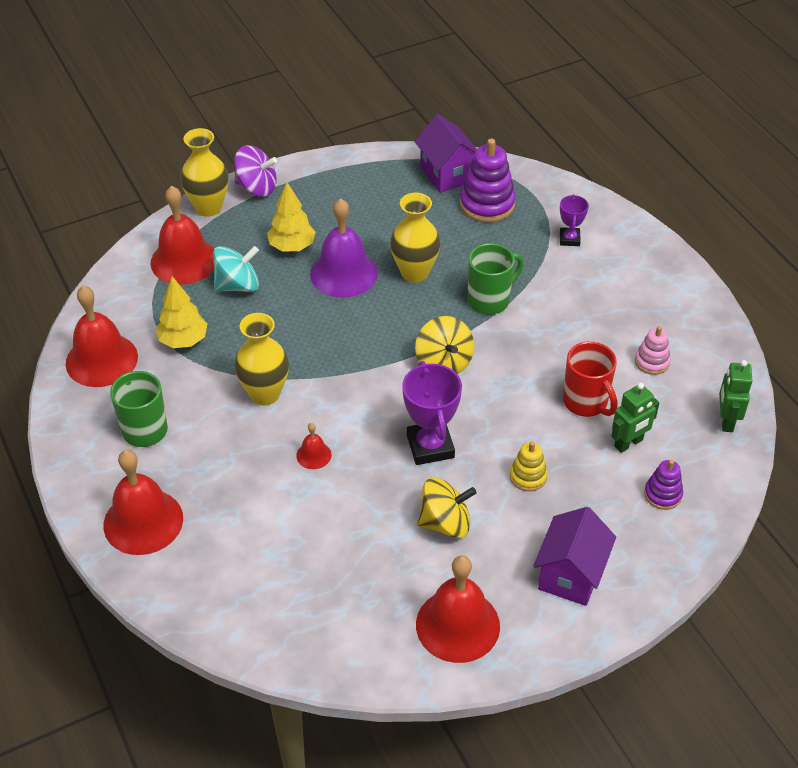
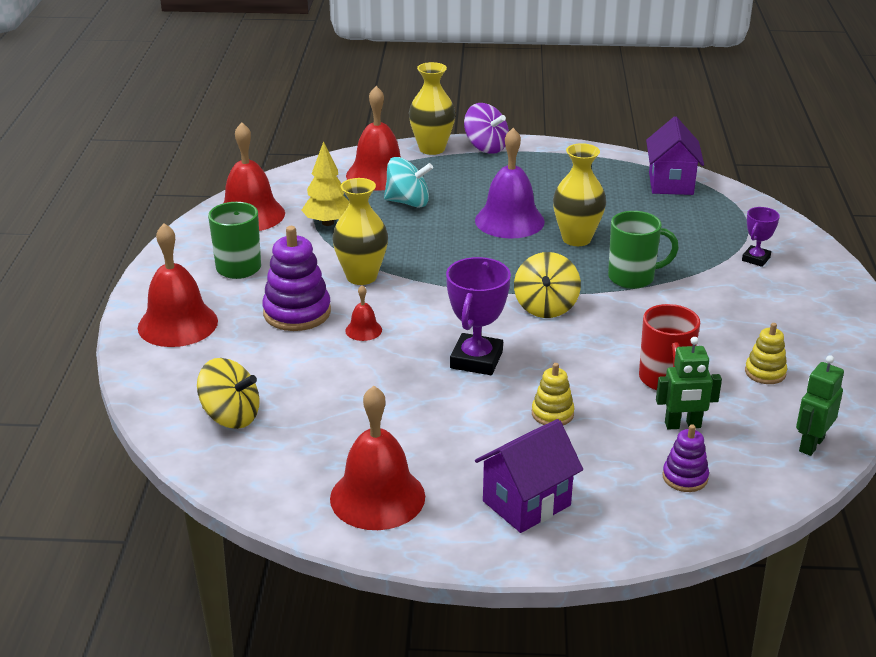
camera: 30 degrees right, 15 degrees down
(292, 246) = (480, 191): yellow tree -> none
(445, 523) = (438, 418): yellow spinning top -> yellow spinning top (231, 416)
(487, 204) = (692, 213): purple stacking toy -> purple stacking toy (297, 313)
(652, 362) = (765, 372): pink stacking toy -> yellow stacking toy

